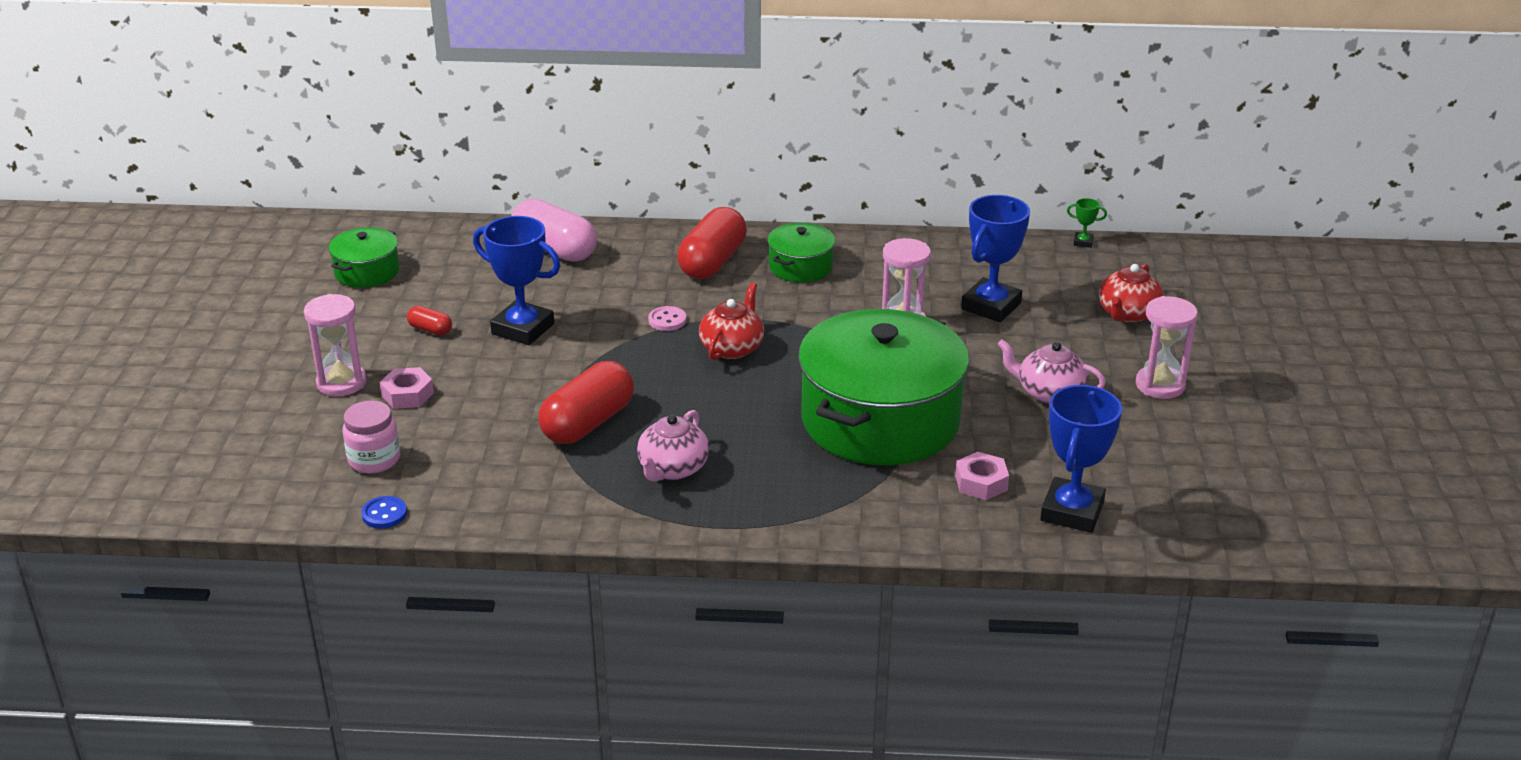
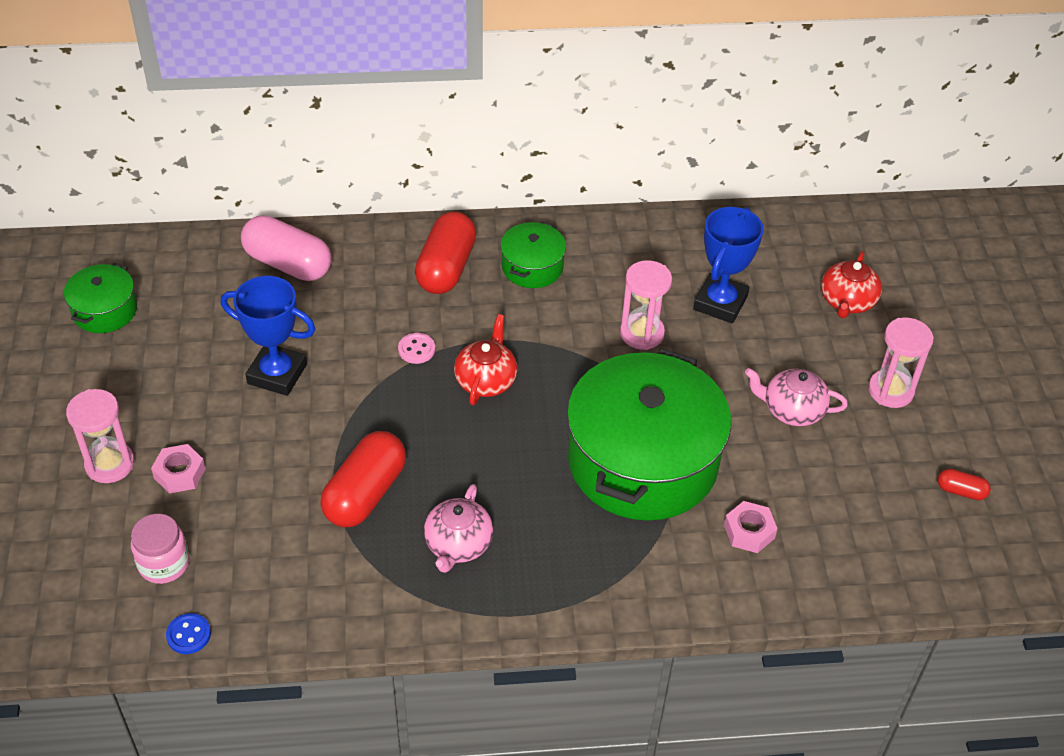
camera: 10 degrees left, 15 degrees up
(430, 330) = (185, 384): red capsule -> red capsule (961, 491)
(1072, 511) = (837, 559): blue trophy -> none
(1083, 242) = (791, 212): green trophy -> none

